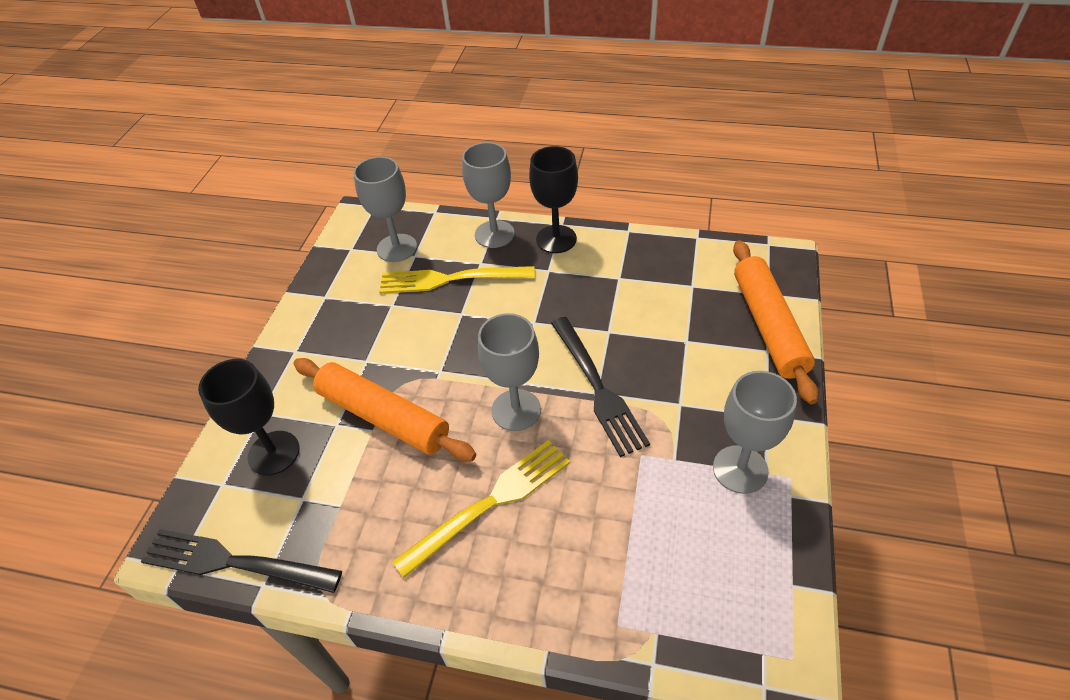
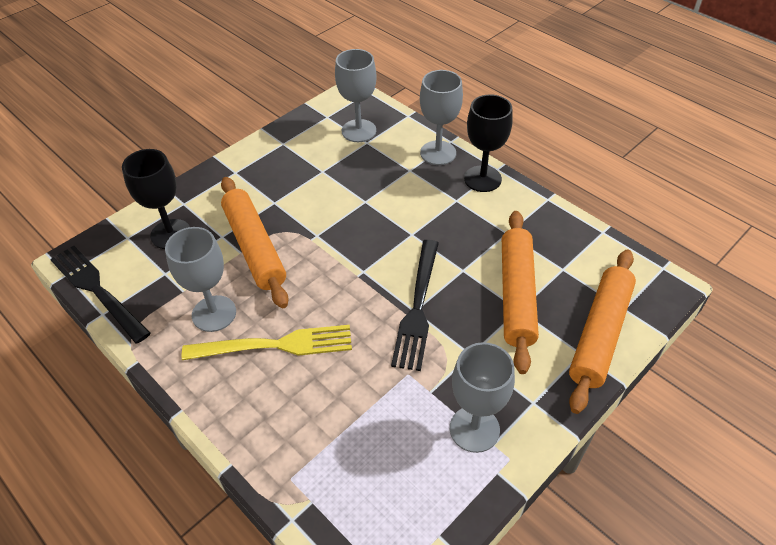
camera: 30 degrees right, 0 degrees up
(449, 279) = (377, 172): yellow fork -> none
(516, 410) = (345, 291): grey goblet -> grey goblet (214, 313)
(673, 329) = (516, 295): none -> orange rolling pin

